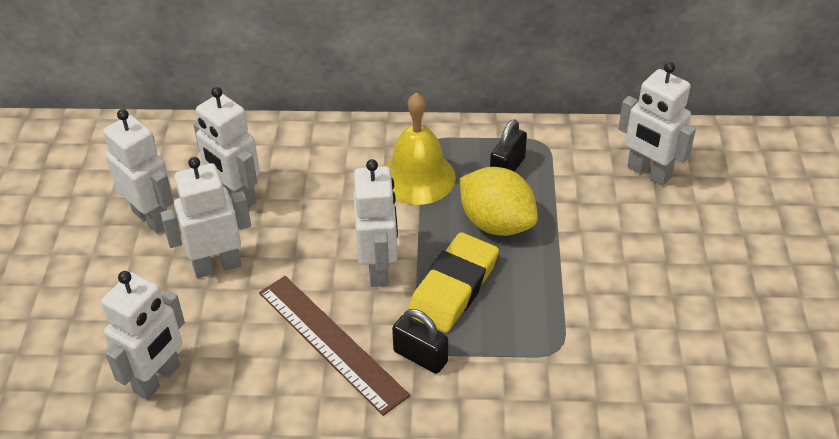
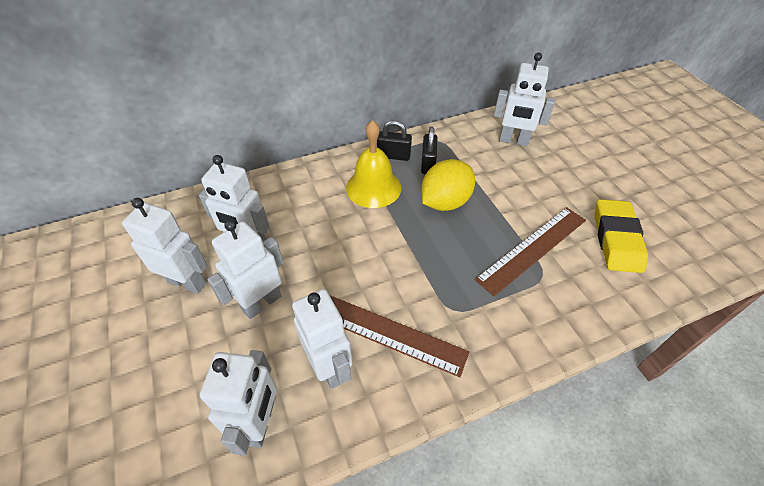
camera: 25 degrees left, 5 degrees up
(379, 269) = (386, 261): white robot -> white robot (330, 367)
(420, 356) = (456, 317): black padlock -> black padlock (393, 156)
(453, 287) = (446, 256): yellow eraser -> yellow eraser (616, 239)
(496, 223) = (445, 202): yellow lemon -> yellow lemon turned 60 degrees counterclockwise
(569, 315) = (532, 249): none -> brown ruler

